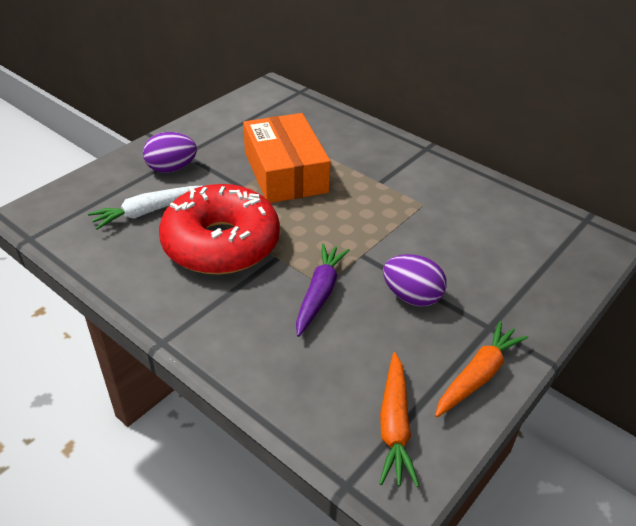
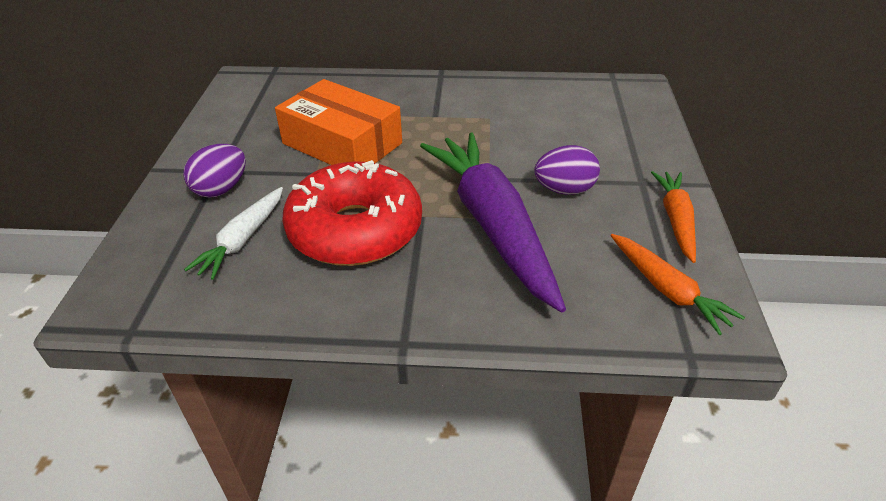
camera: 35 degrees left, 0 degrees up
(319, 294) = (493, 225): purple carrot -> purple carrot, size x1.97

